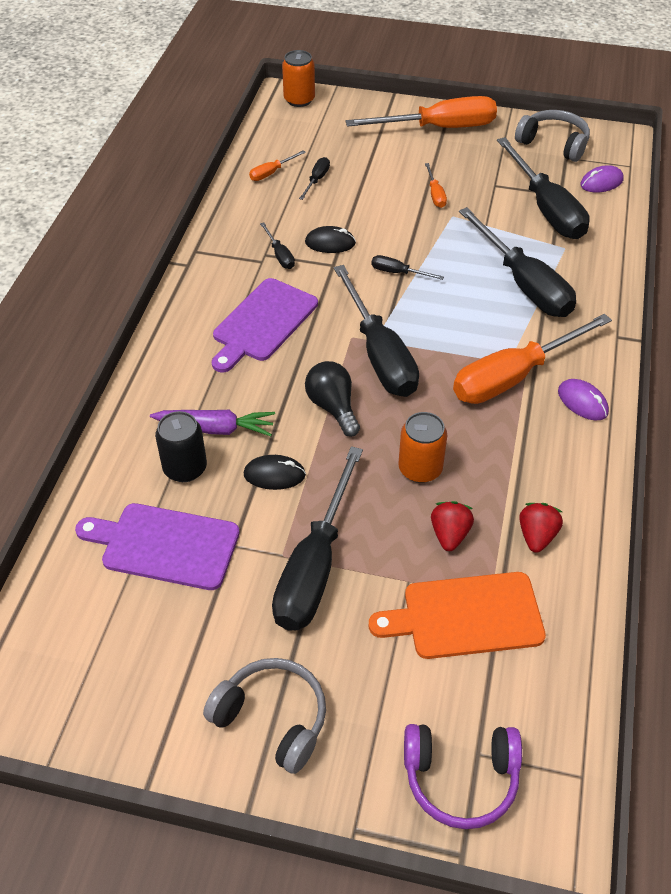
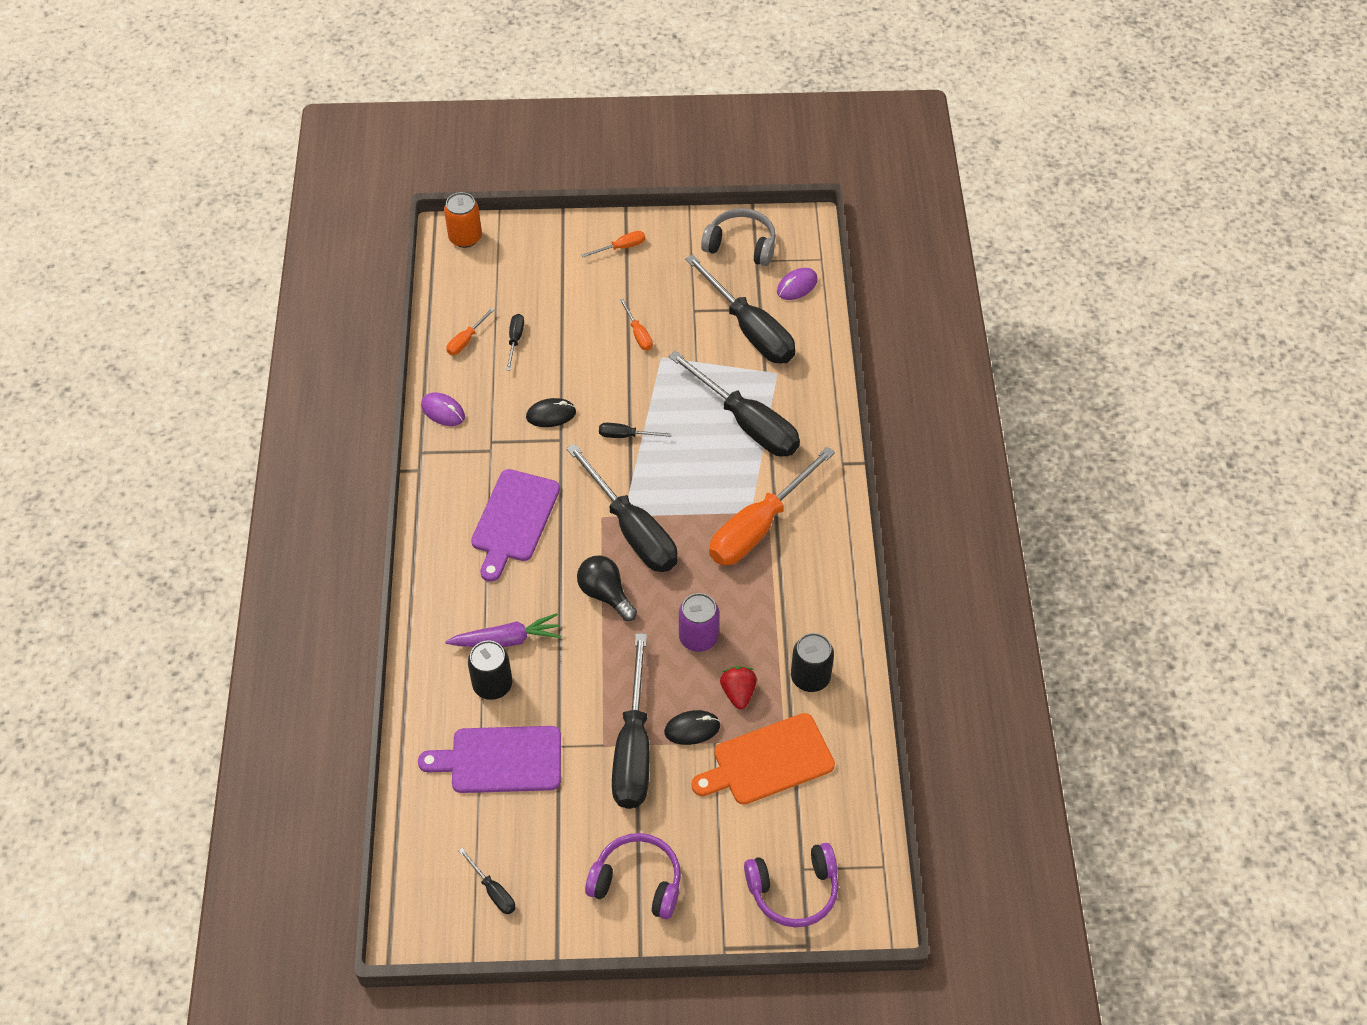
camera: 15 degrees left, 5 degrees up
(272, 719) = (637, 882): grey headphones -> purple headphones
(274, 475) = (573, 672): black mouse -> black mouse (692, 729)
(280, 255) = (506, 439): black screwdriver -> black screwdriver (493, 891)
(420, 469) = (698, 637): orange can -> purple can
(439, 128) = (621, 247): orange screwdriver -> orange screwdriver, size x0.43
(536, 536) = (810, 677): red strawberry -> black can
(582, 402) = (824, 539): purple mouse -> purple mouse (443, 411)

